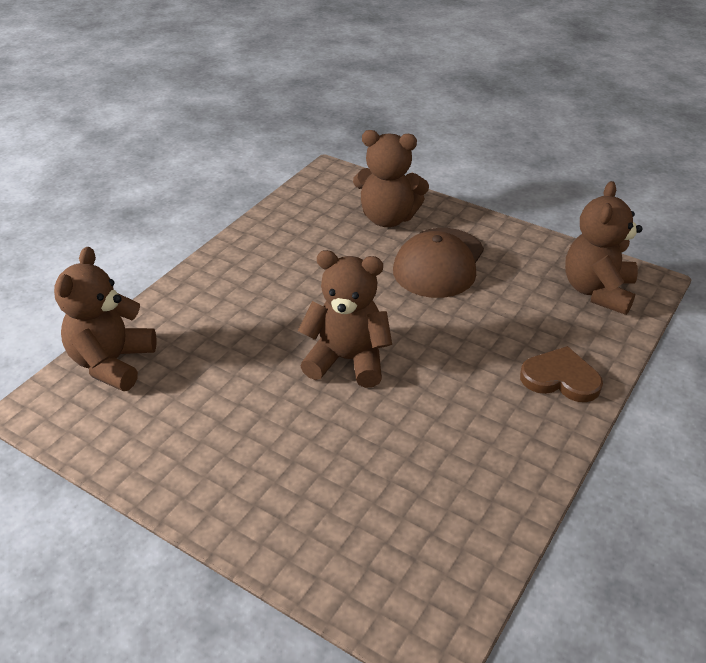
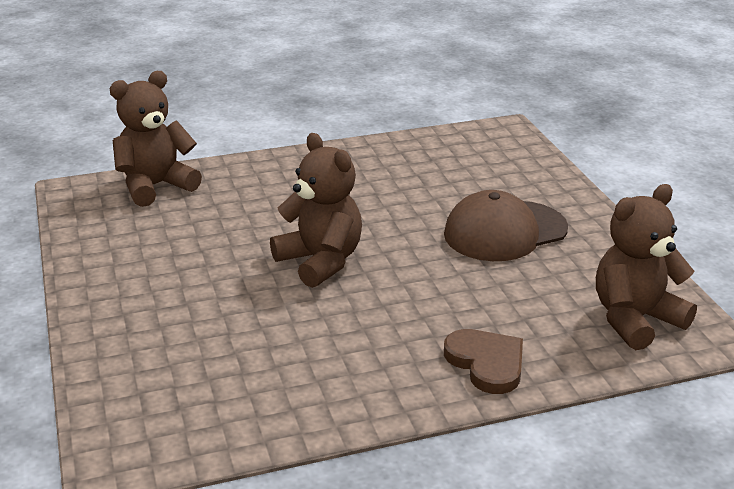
camera: 40 degrees right, 10 degrees down
(388, 218) = (508, 181): brown teddy bear -> none

